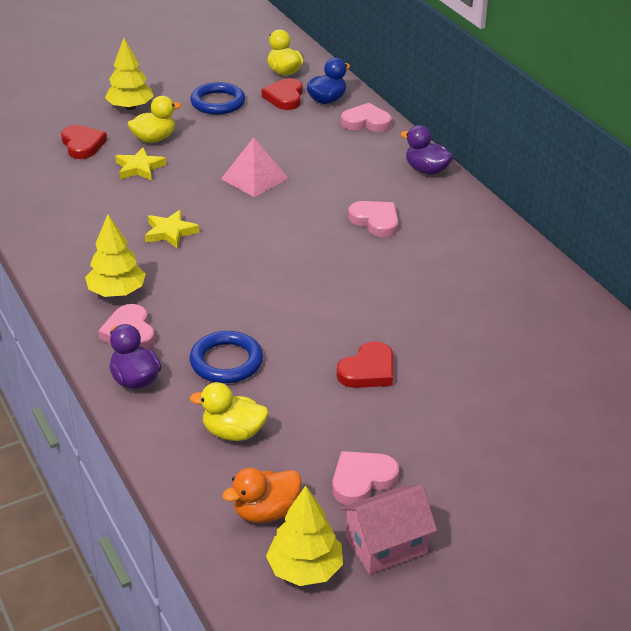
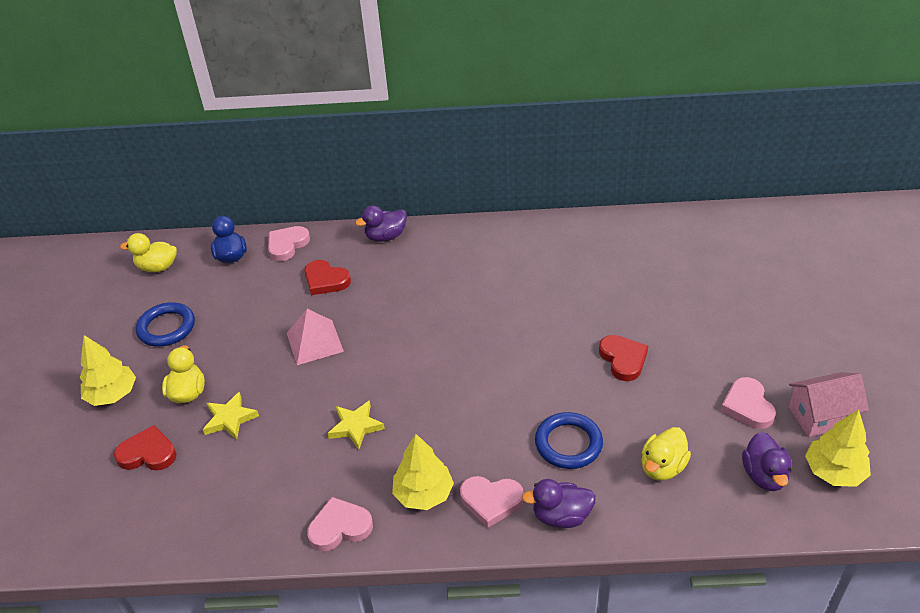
camera: 60 degrees left, 5 degrees up
(266, 512) = (764, 476): orange duck -> purple duck
(285, 97) = (201, 281): red heart -> red heart (326, 280)
(375, 221) = (434, 289): pink heart -> pink heart (340, 527)
(386, 545) = (821, 416): pink house -> pink house turned 75 degrees clockwise

